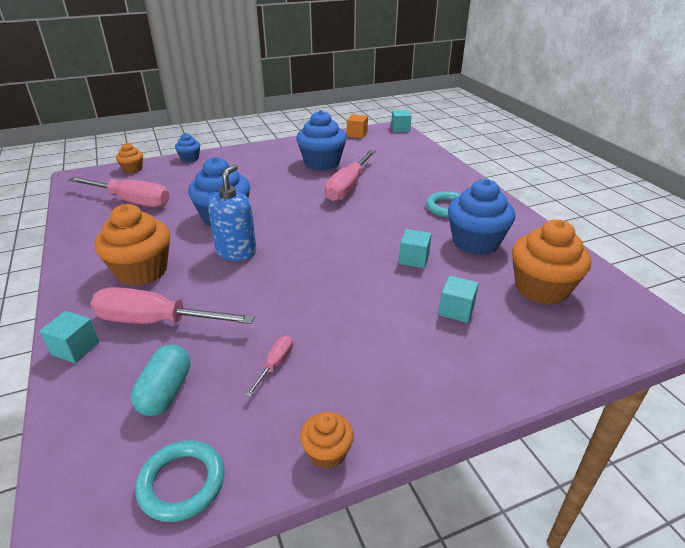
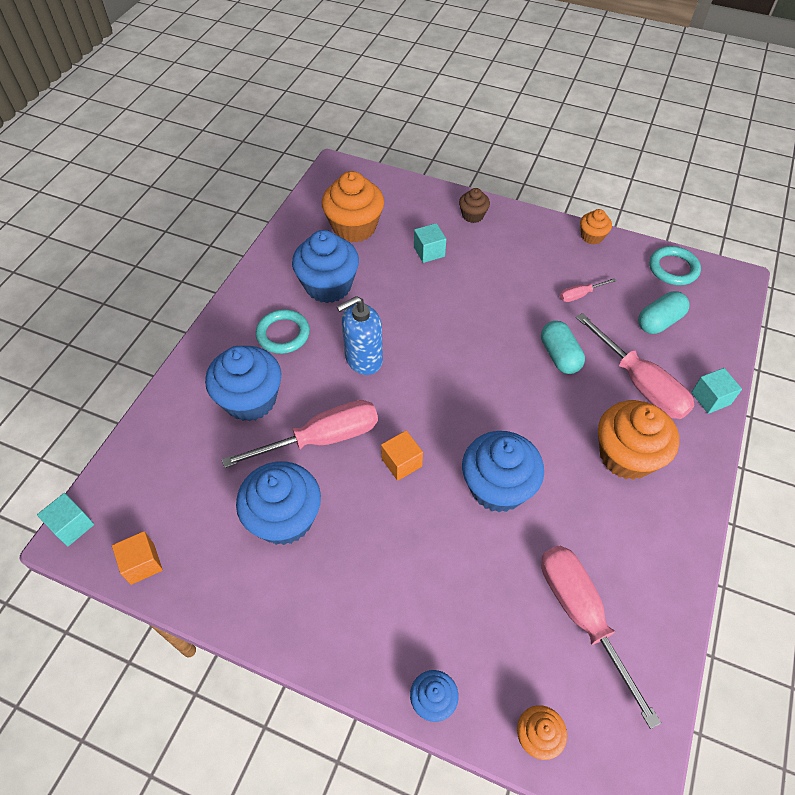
camera: 135 degrees left, 20 degrees up
(236, 252) = (526, 419): blue soap dispenser -> blue soap dispenser (363, 359)
(247, 301) = (559, 356): none -> turquoise capsule
(292, 200) = (401, 462): none -> orange cube
(409, 180) = (250, 400): none -> blue cupcake
(414, 259) = (396, 305): turquoise cube -> none
(480, 375) = (473, 215): none -> brown cupcake

